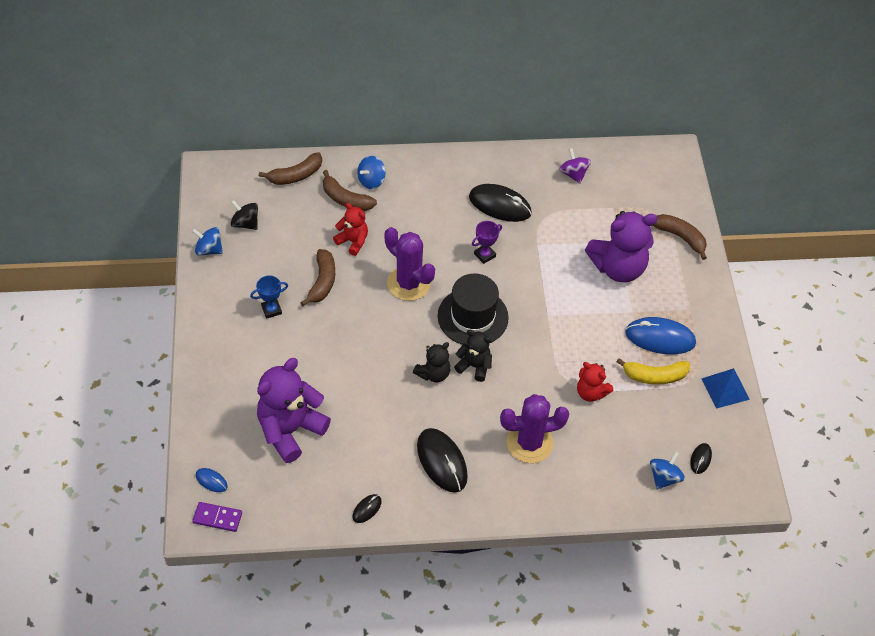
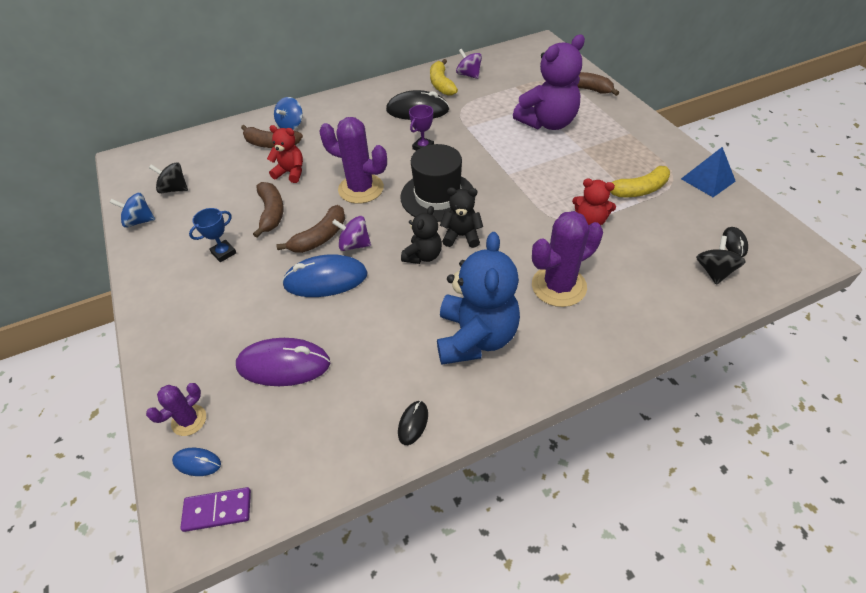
camera: 15 degrees left, 5 degrees down
(212, 448) = (189, 420): none -> purple cactus
(290, 430) = (283, 365): purple teddy bear -> purple mouse
(296, 175) = (216, 140): brown banana -> brown banana (320, 237)
(381, 341) = (354, 245): none -> purple spinning top
(442, 461) = (475, 337): black mouse -> blue teddy bear
(539, 177) = (441, 84): none -> yellow banana
(660, 338) = (620, 160): blue mouse -> blue mouse (325, 279)
(664, 477) = (714, 271): blue spinning top -> black spinning top

